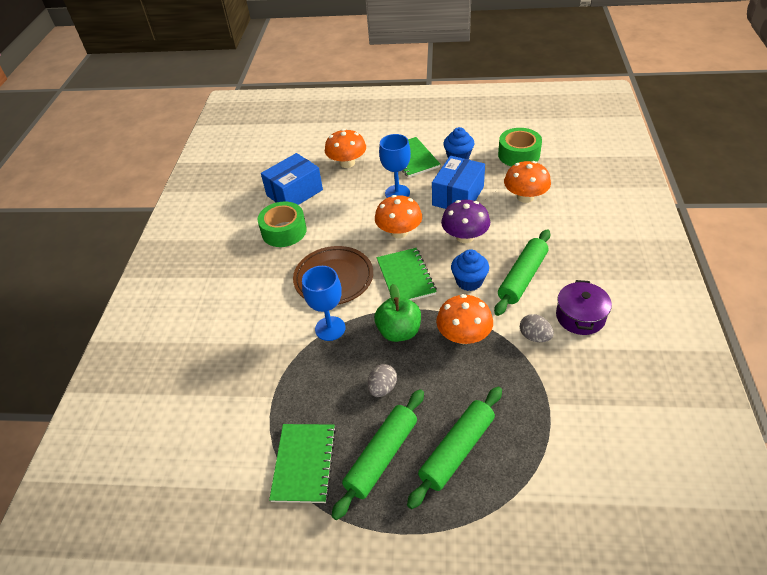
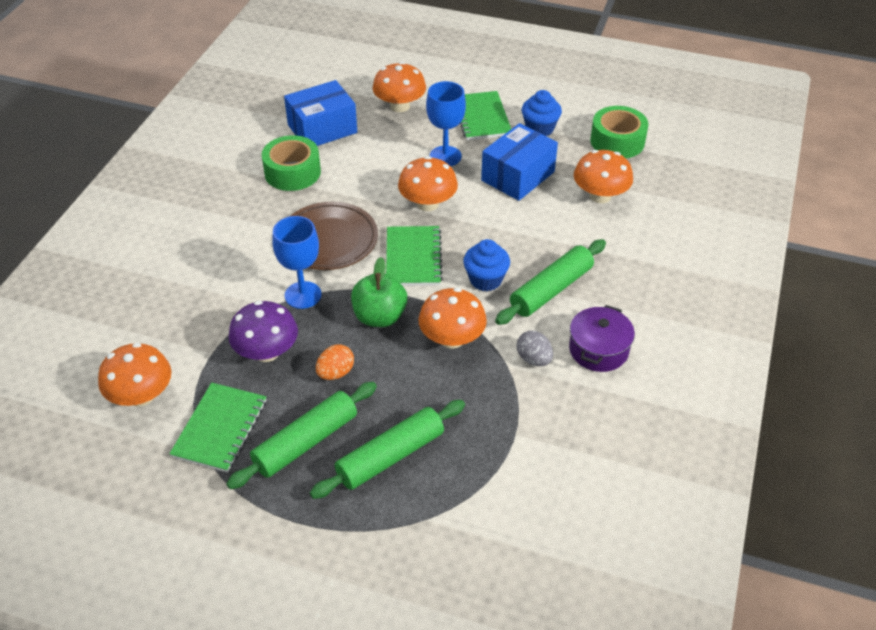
camera: 10 degrees right, 0 degrees up
(225, 451) = (141, 395): none -> orange mushroom
(382, 388) = (336, 373): grey egg -> orange egg
(465, 237) = (504, 227): purple mushroom -> purple mushroom (266, 352)

